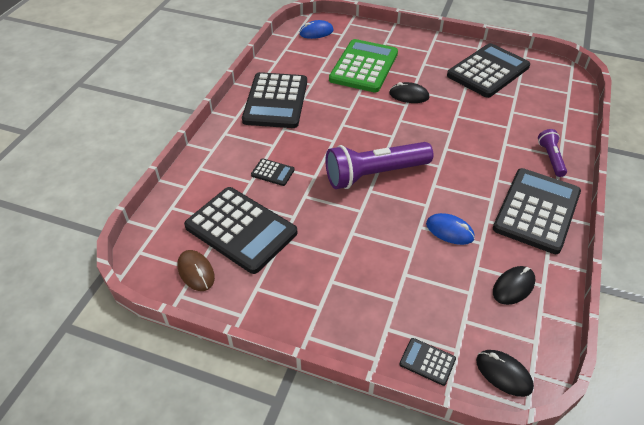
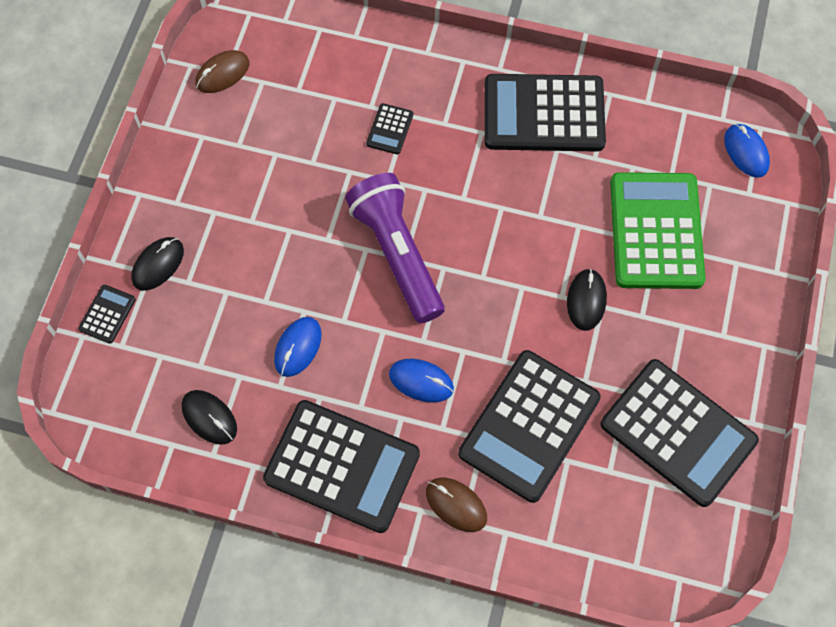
camera: 85 degrees right, 20 degrees up
(241, 230) = (287, 108): black calculator -> black calculator (529, 426)
(364, 66) = (656, 231): green calculator -> green calculator turned 105 degrees counterclockwise
(469, 168) = (421, 381): none -> blue mouse
(503, 374) = (91, 392): black mouse -> black mouse (158, 265)
(551, 158) = (456, 505): purple flashlight -> brown mouse

